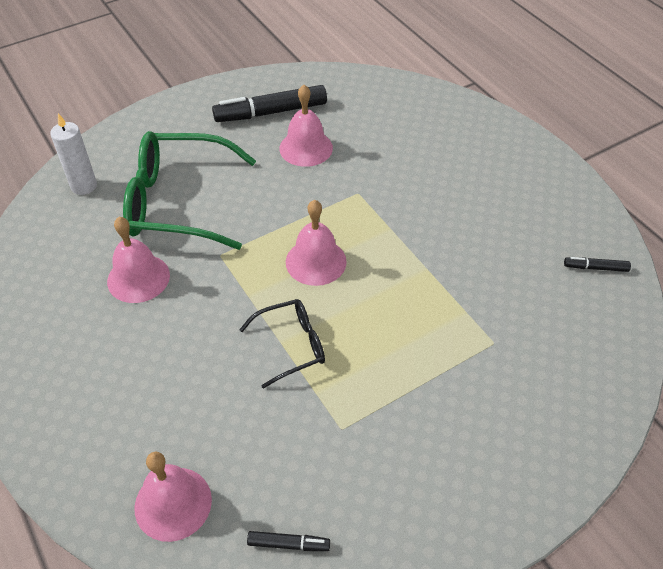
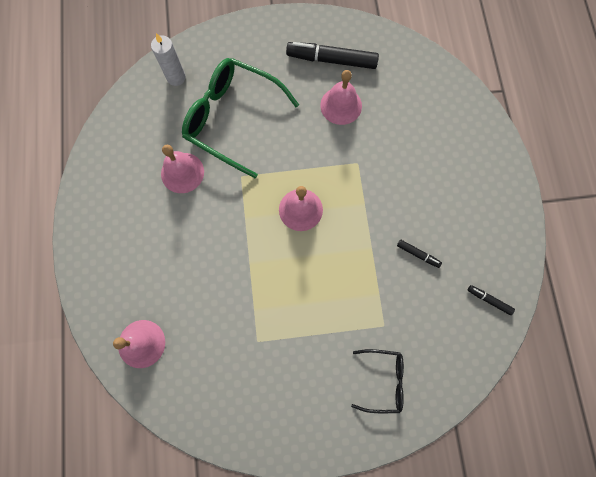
camera: 25 degrees right, 25 degrees up
(288, 544) = (193, 399): black marker -> black marker (418, 254)
(291, 346) = (254, 268): black glasses -> black glasses (382, 380)

